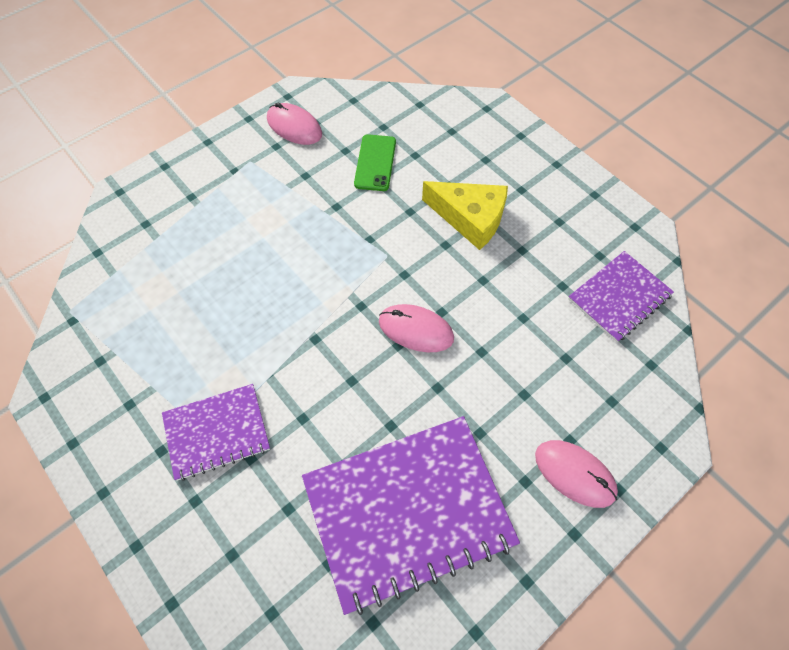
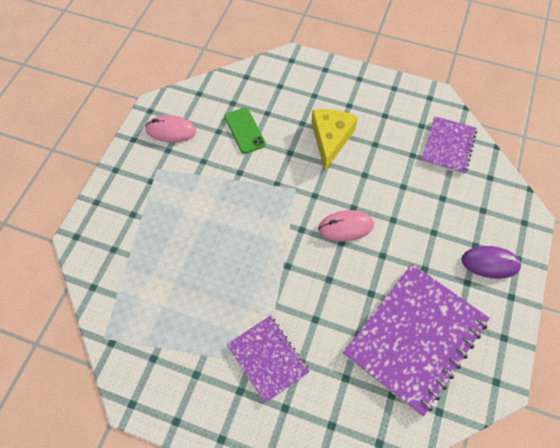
camera: 30 degrees left, 0 degrees up
(217, 432) = (268, 358): purple notebook -> purple notebook turned 75 degrees counterclockwise
(470, 218) = (330, 139): yellow cheese -> yellow cheese turned 75 degrees counterclockwise
(575, 474) = (490, 263): pink mouse -> purple mouse

